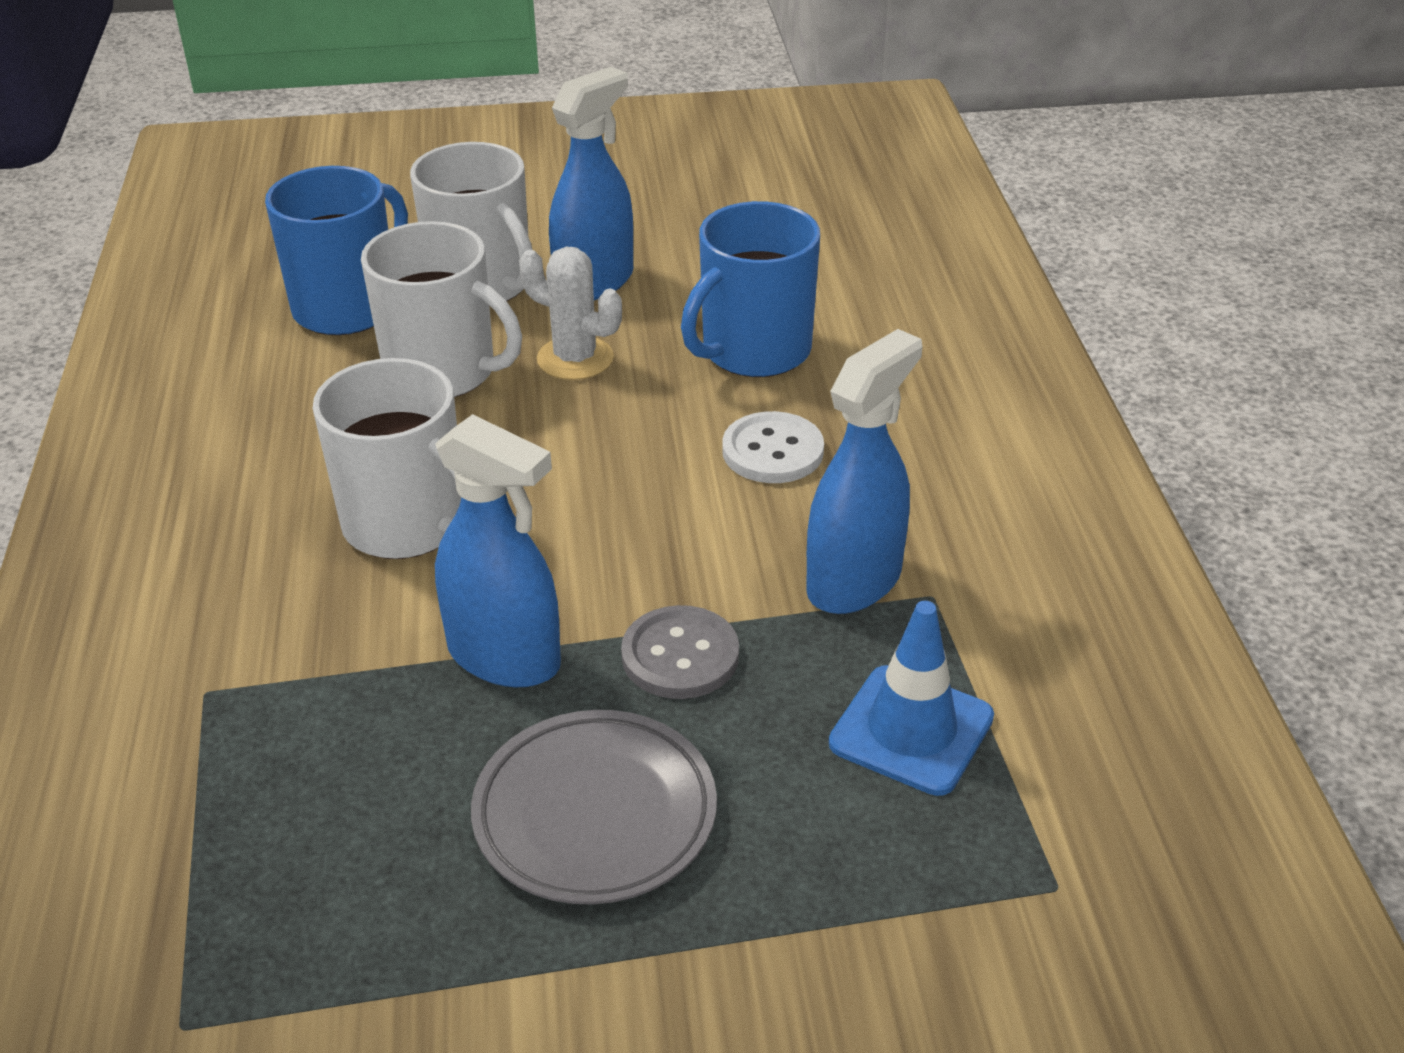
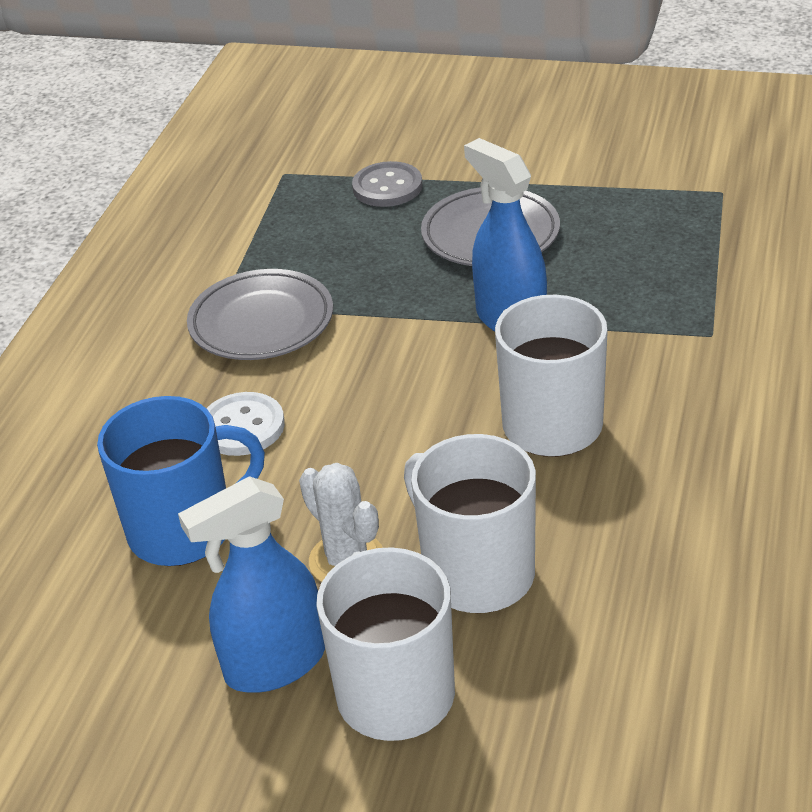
camera: 155 degrees left, 0 degrees up
(348, 307) = (551, 693): blue mug -> none
(680, 656) = (400, 300): grey button -> grey button (387, 187)
(854, 581) = (261, 322): blue spray bottle -> grey plate
(911, 730) = (296, 241): blue traffic cone -> none

